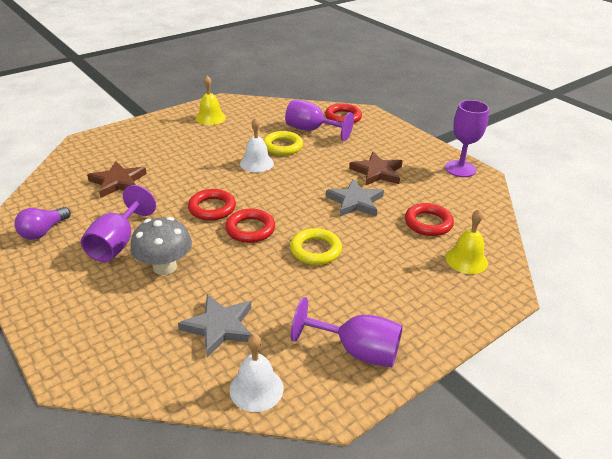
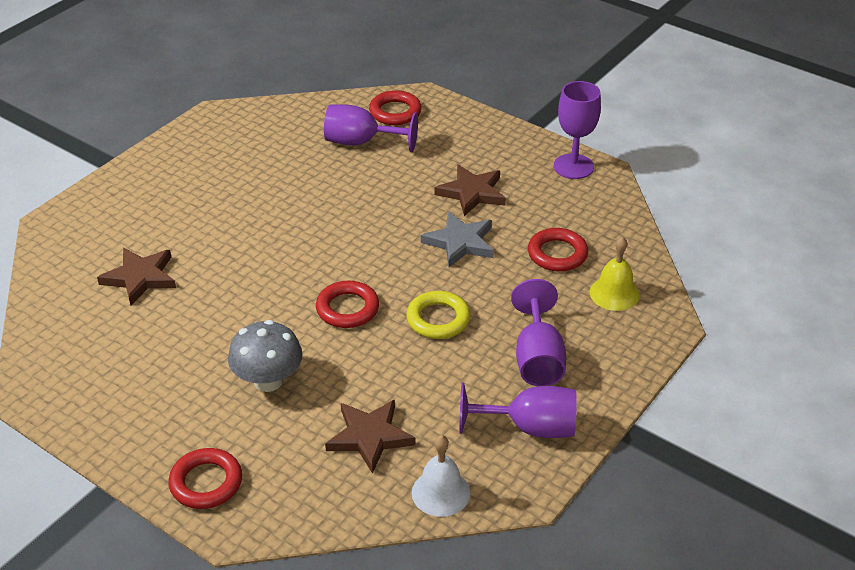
camera: 15 degrees left, 5 degrees up
(43, 231) = (86, 369): purple light bulb -> none
(117, 243) = (192, 364): purple goblet -> purple goblet (538, 358)
(210, 118) = (211, 148): yellow bell -> none
(212, 208) = (285, 290): red ring -> red ring (206, 482)
(219, 327) = (369, 437): grey star -> brown star
(256, 163) = (311, 211): white bell -> none
(282, 146) = (333, 177): yellow ring -> none

